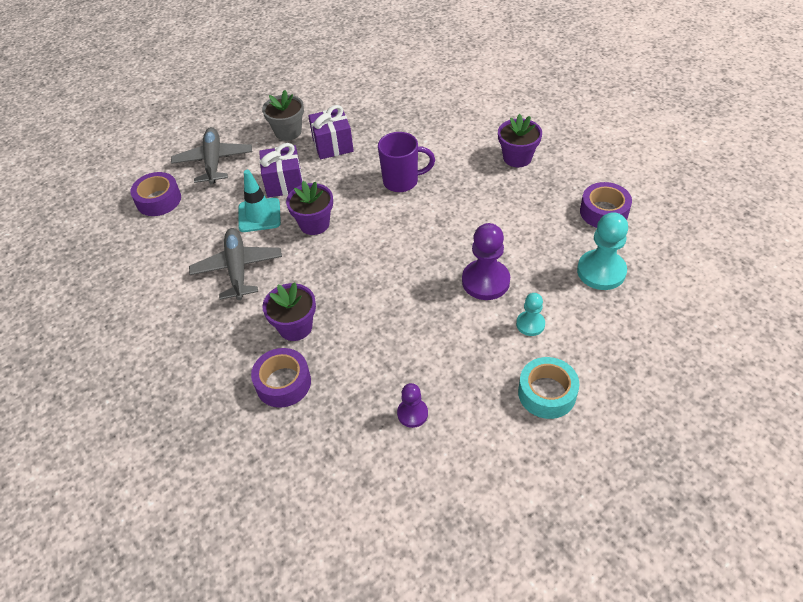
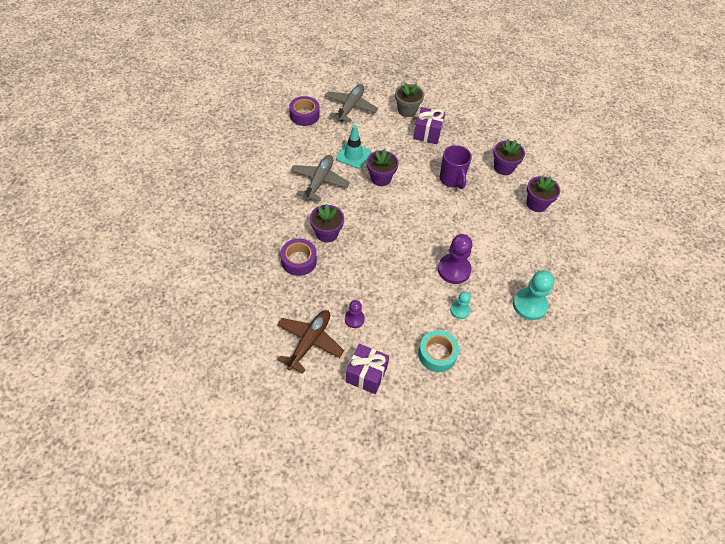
camera: 25 degrees right, 5 degrees up
(284, 183) = (381, 143): purple gift -> purple gift (366, 374)
(377, 481) = (309, 342): none -> brown plane
(402, 181) = (452, 180): purple mug -> purple mug turned 45 degrees clockwise
(450, 138) = (503, 167): none -> purple flower pot
(604, 212) = (563, 270): purple tape -> none

